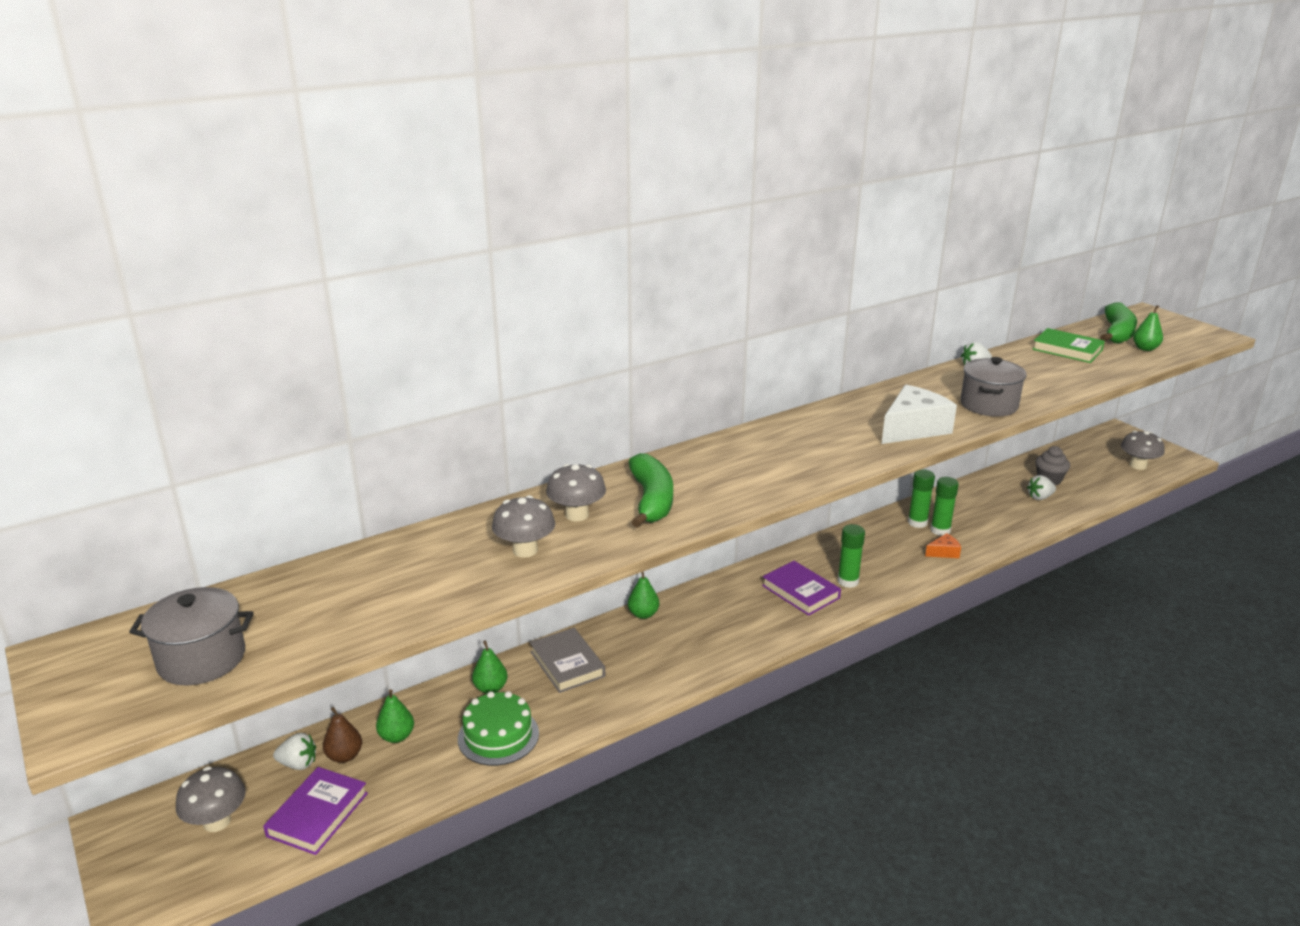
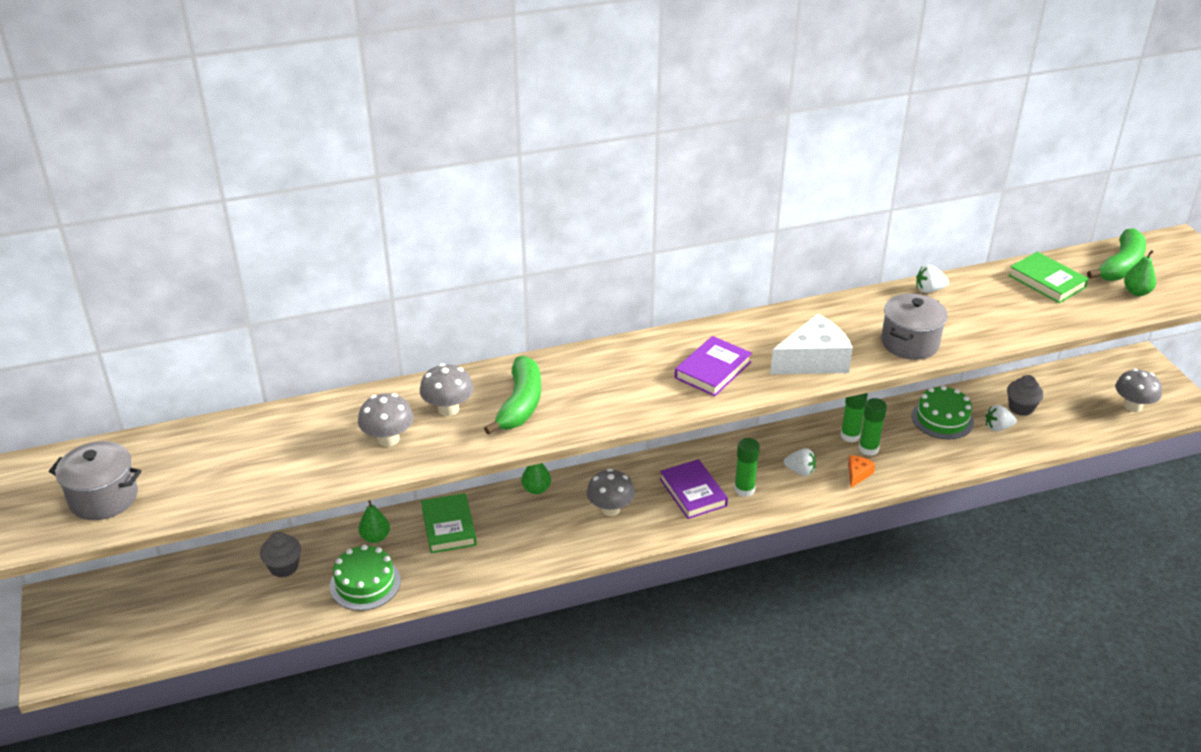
camera: 15 degrees right, 10 degrees up
(217, 821) = (126, 612): grey mushroom -> grey mushroom (610, 509)
(298, 764) = (200, 576): white strawberry -> white strawberry (800, 471)
(317, 814) = (202, 623): purple book -> purple book (712, 370)
(344, 756) = (238, 576): brown pear -> none
(397, 736) = (284, 567): green pear -> grey cupcake
(567, 664) = (449, 526): grey book -> green book
(944, 552) = (857, 474): orange cheese -> orange cheese turned 60 degrees counterclockwise
(989, 498) = (942, 419): none -> green cake

